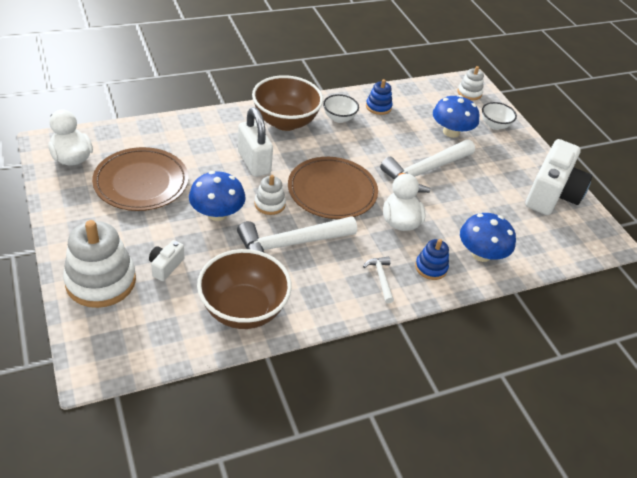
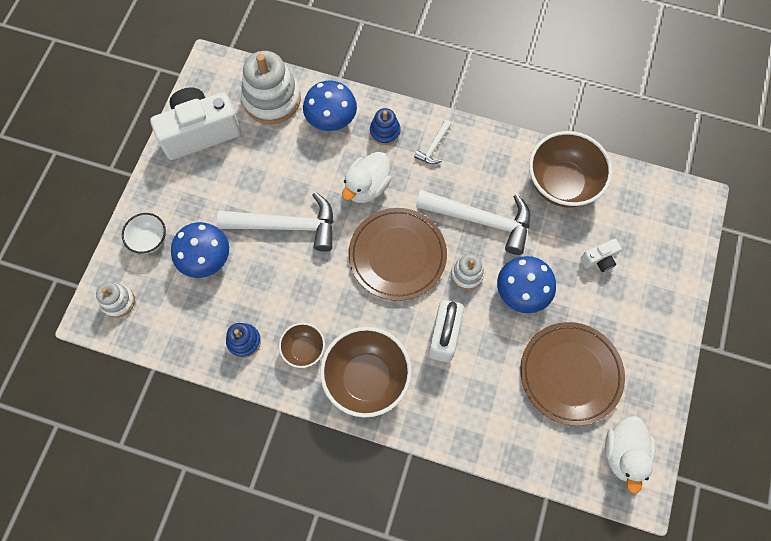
camera: 135 degrees left, 25 degrees up
(101, 281) = (659, 275): white stacking toy -> white stacking toy (272, 99)
(339, 118) = (304, 349): white bowl -> brown bowl

